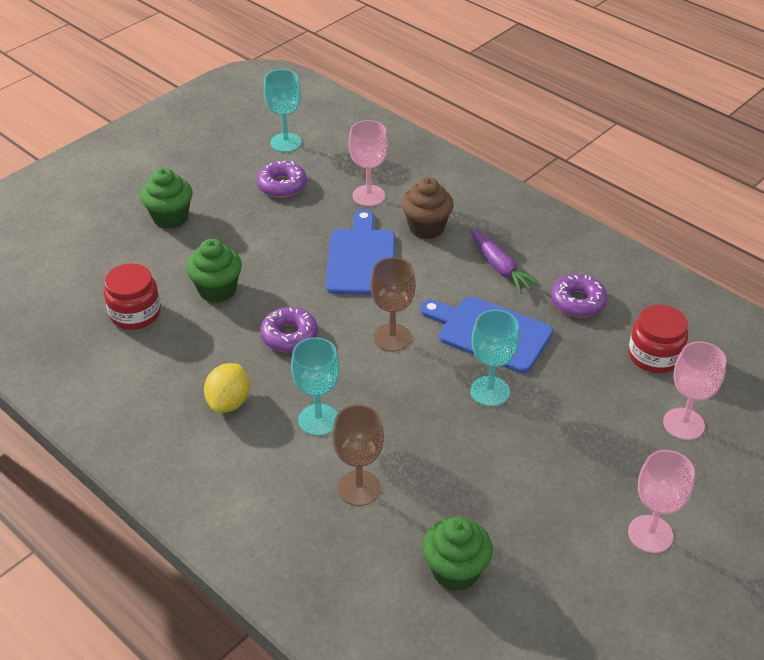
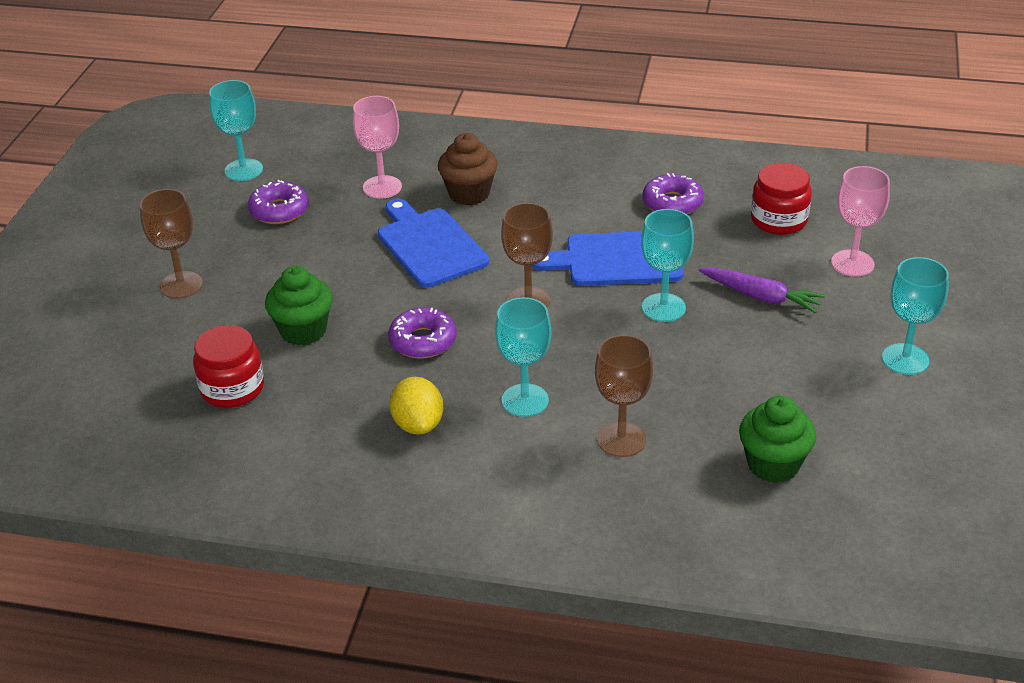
camera: 30 degrees left, 5 degrees down
(170, 217) = (181, 285): green cupcake -> brown goblet
(500, 267) = (573, 201): purple carrot -> purple carrot (761, 297)
(650, 534) = (905, 359): pink goblet -> turquoise goblet

